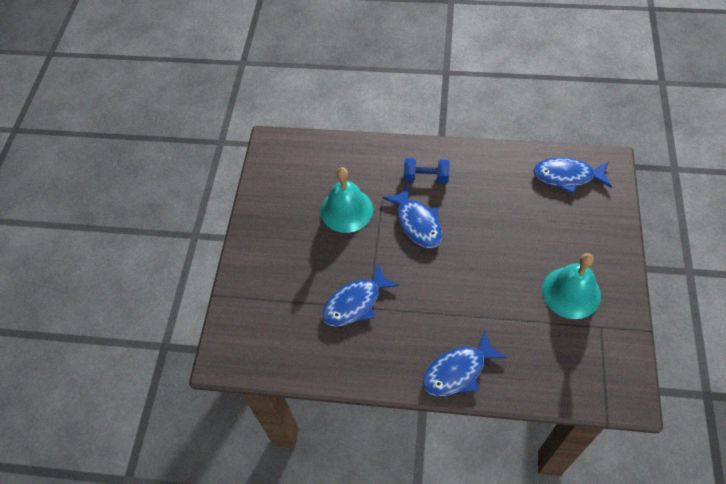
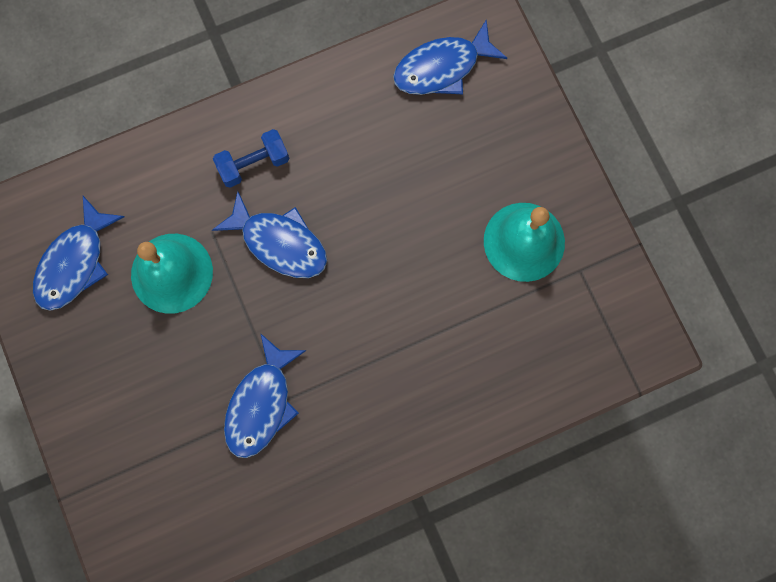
camera: 35 degrees left, 20 degrees up
(458, 371) = (439, 425): blue fish -> blue fish (75, 263)

